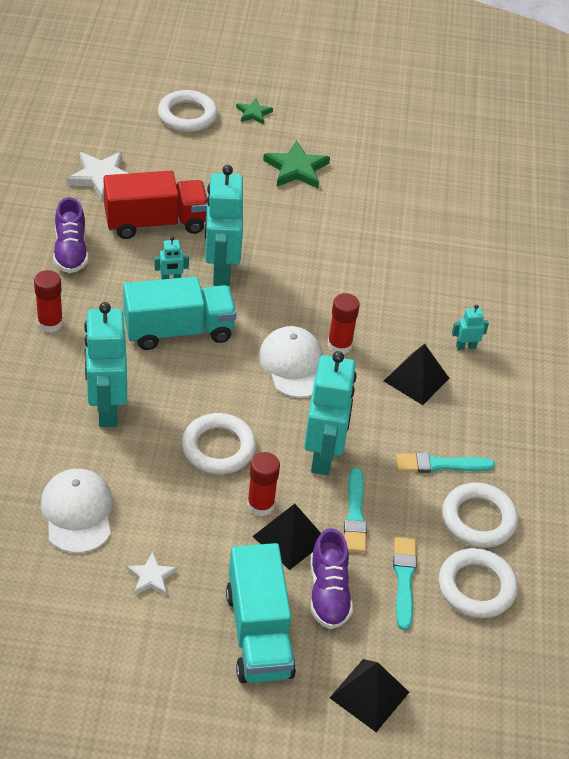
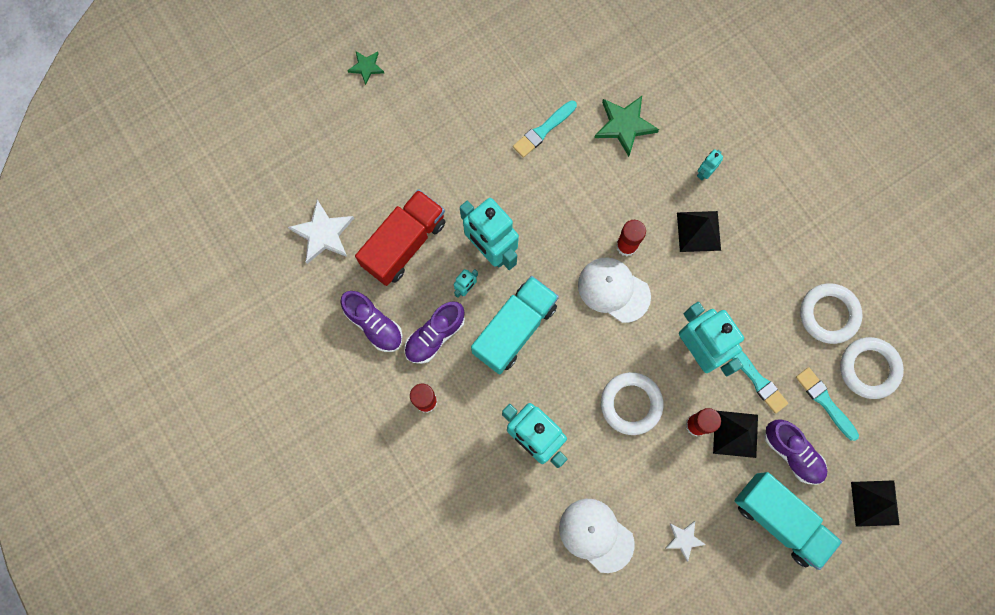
camera: 35 degrees left, 30 degrees up
(109, 290) = (435, 336): none -> purple shoe
(187, 115) = (321, 113): white ring -> none
(296, 169) = (449, 99): green star -> green star (624, 125)
(440, 464) = (772, 291): turquoise brush -> turquoise brush (543, 130)

